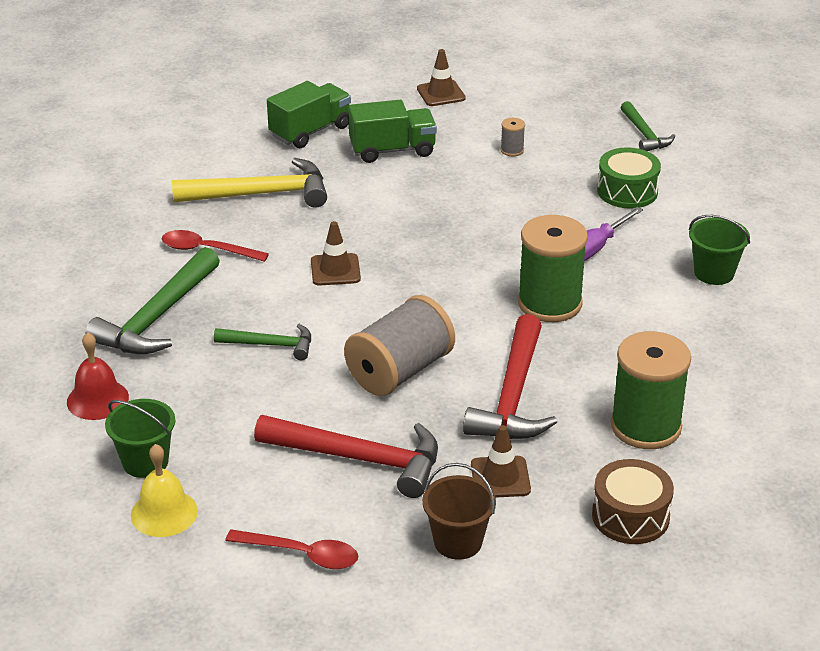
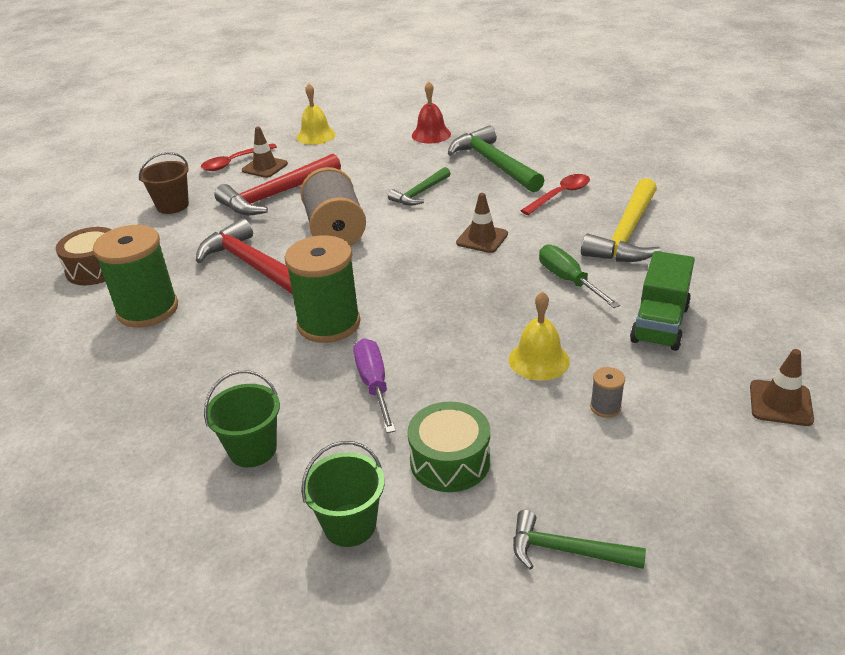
camera: 125 degrees right, 0 degrees up
(145, 462) = (361, 138): green bucket -> green bucket (350, 525)
(310, 131) = (730, 287): green truck -> none
(367, 203) = (568, 281): none -> green screwdriver
(489, 188) = (539, 360): none -> yellow bell
(500, 477) = (194, 235): brown traffic cone -> brown traffic cone (265, 167)

